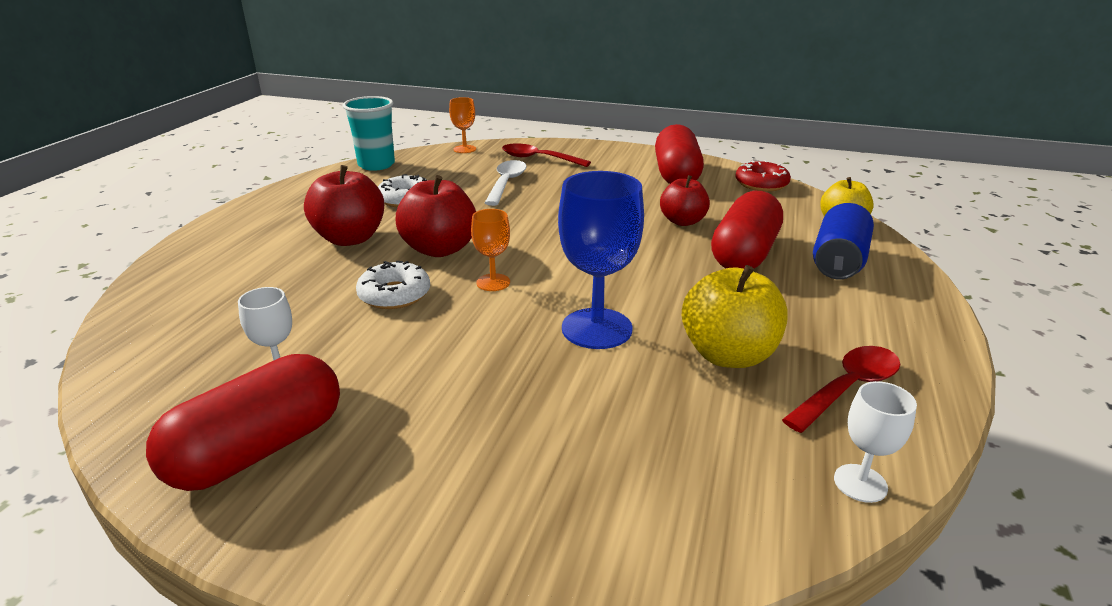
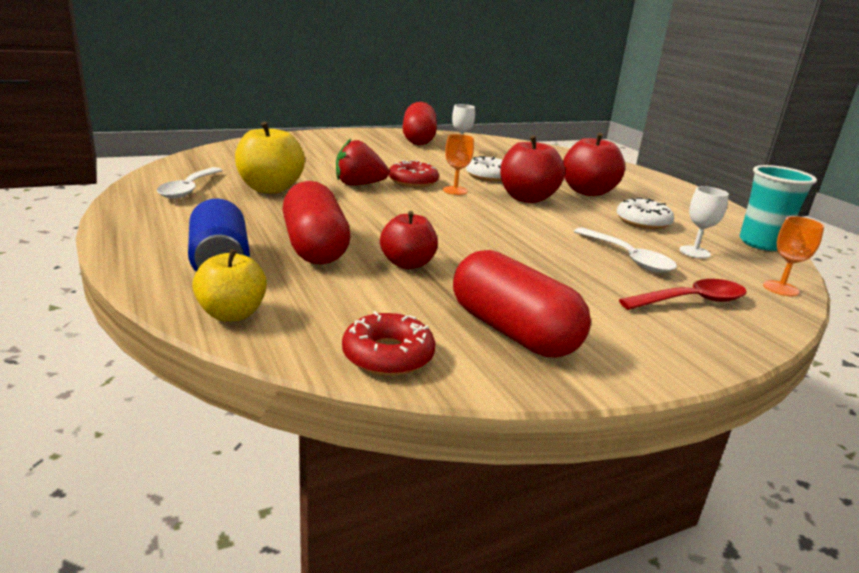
camera: 135 degrees right, 5 degrees down
(515, 313) = (413, 182): none -> red donut
(597, 328) = (359, 184): blue goblet -> red strawberry
(848, 388) = (189, 189): red spoon -> white spoon
(860, 483) = (176, 165): white goblet -> white goblet (694, 252)

